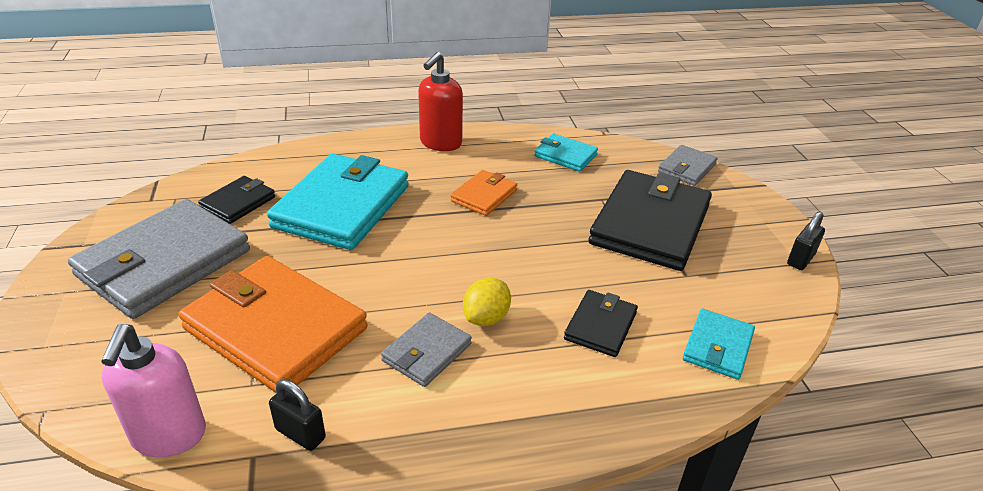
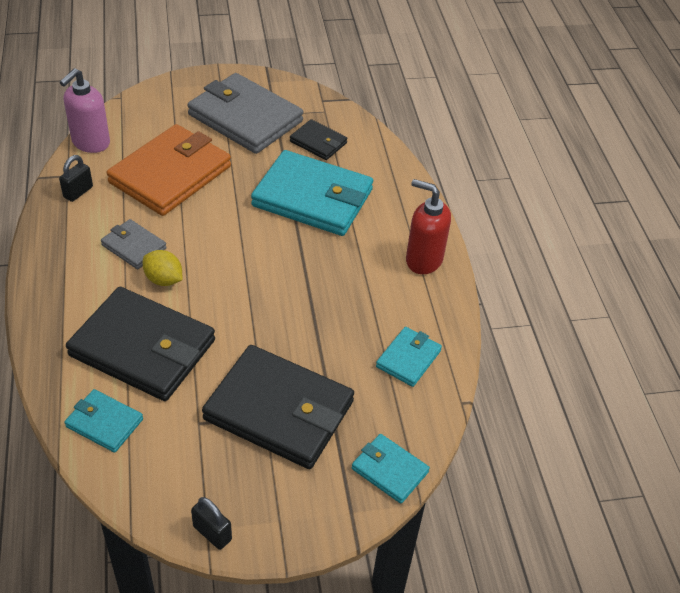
camera: 90 degrees right, 10 degrees up
(169, 436) = (90, 143): pink soap dispenser -> pink soap dispenser turned 60 degrees counterclockwise
(484, 196) = (329, 287): orange wallet -> none
(600, 326) = (143, 348): black wallet -> black wallet, size x2.04
(687, 168) = (389, 470): grey wallet -> turquoise wallet

